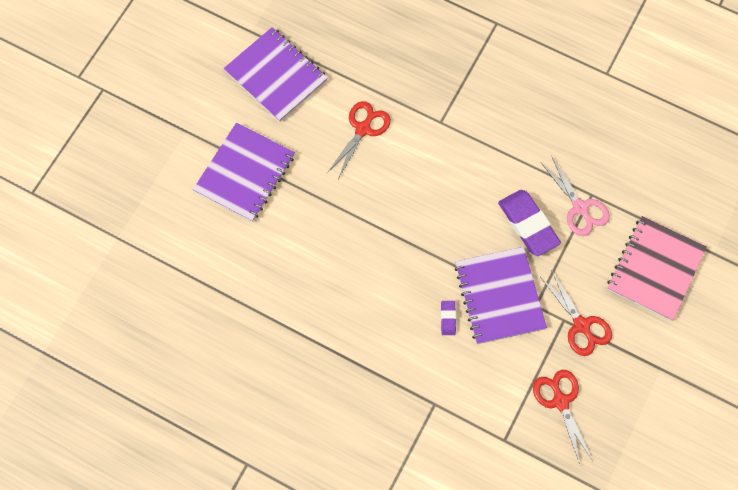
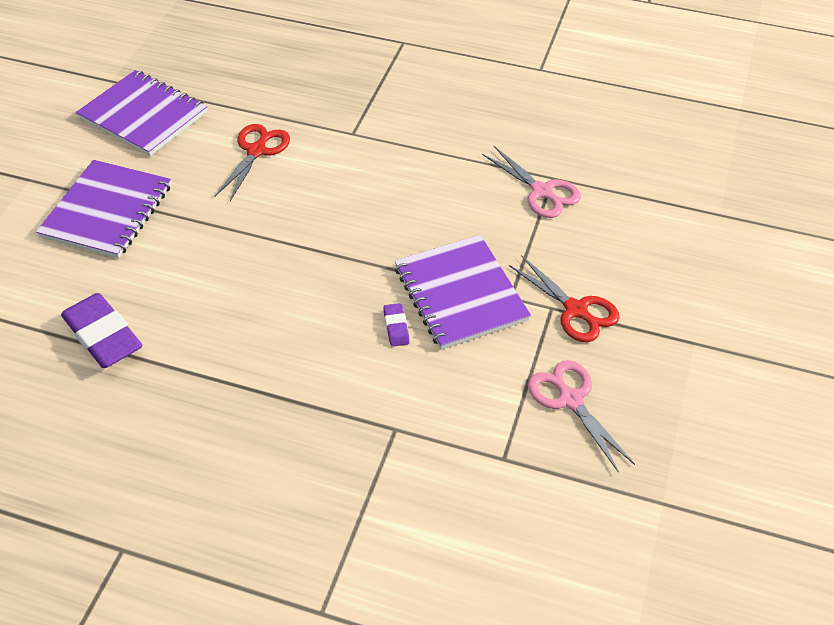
camera: 10 degrees left, 20 degrees down
(528, 225) = (481, 216): purple eraser -> purple eraser (103, 336)
(560, 401) = (570, 399): red scissors -> pink scissors
(655, 269) = (653, 239): pink notebook -> none

